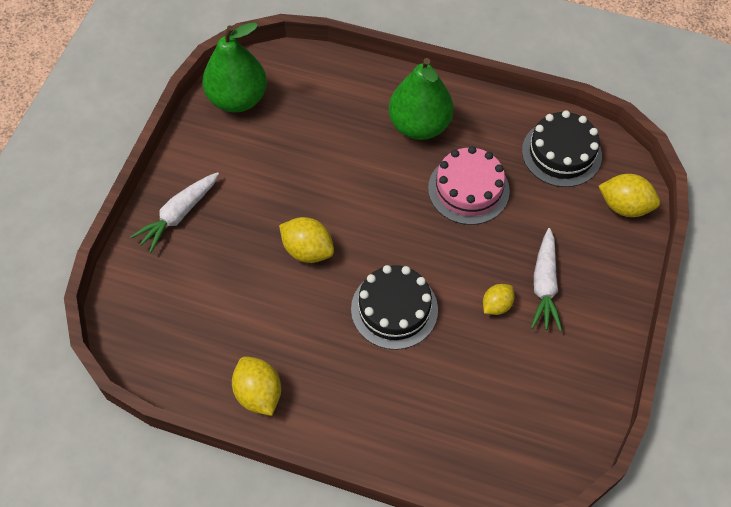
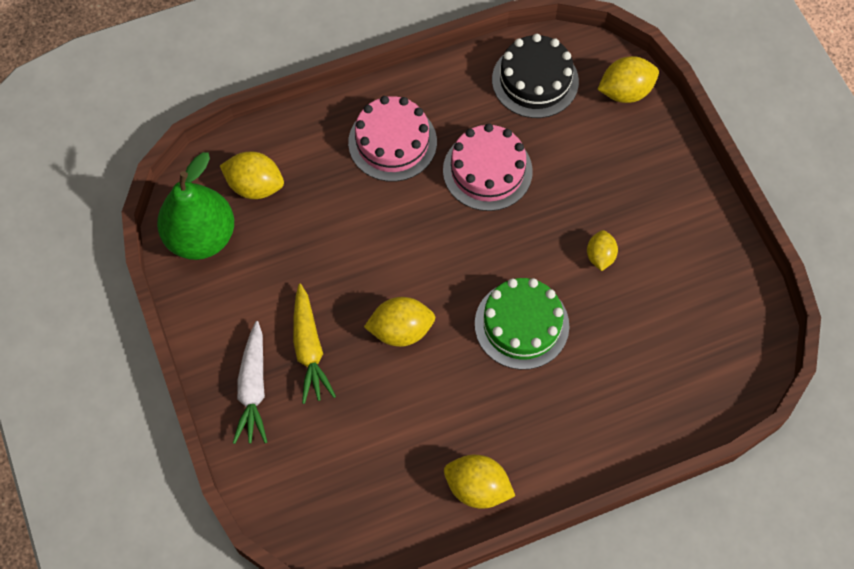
camera: 40 degrees left, 5 degrees up
(237, 217) = (309, 349): none -> yellow carrot
(301, 91) = (255, 186): none -> yellow lemon
(394, 309) = (521, 324): black cake -> green cake
(419, 125) = (392, 142): green pear -> pink cake
(544, 285) = (622, 209): white carrot -> none

